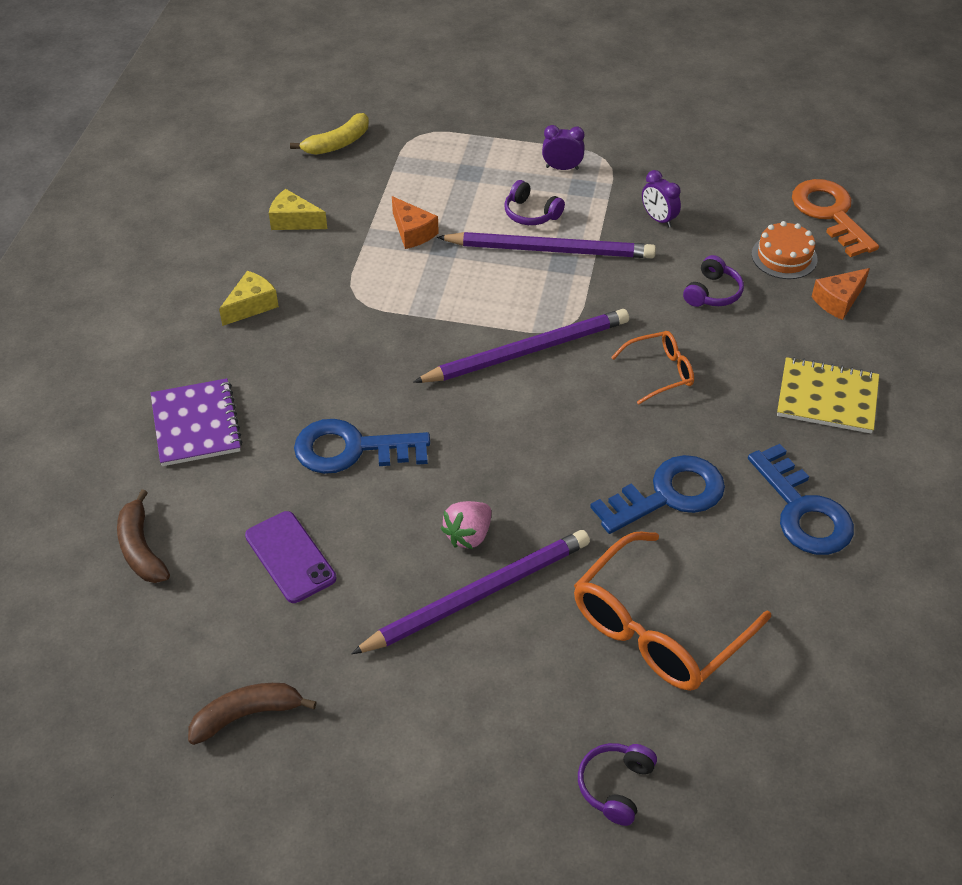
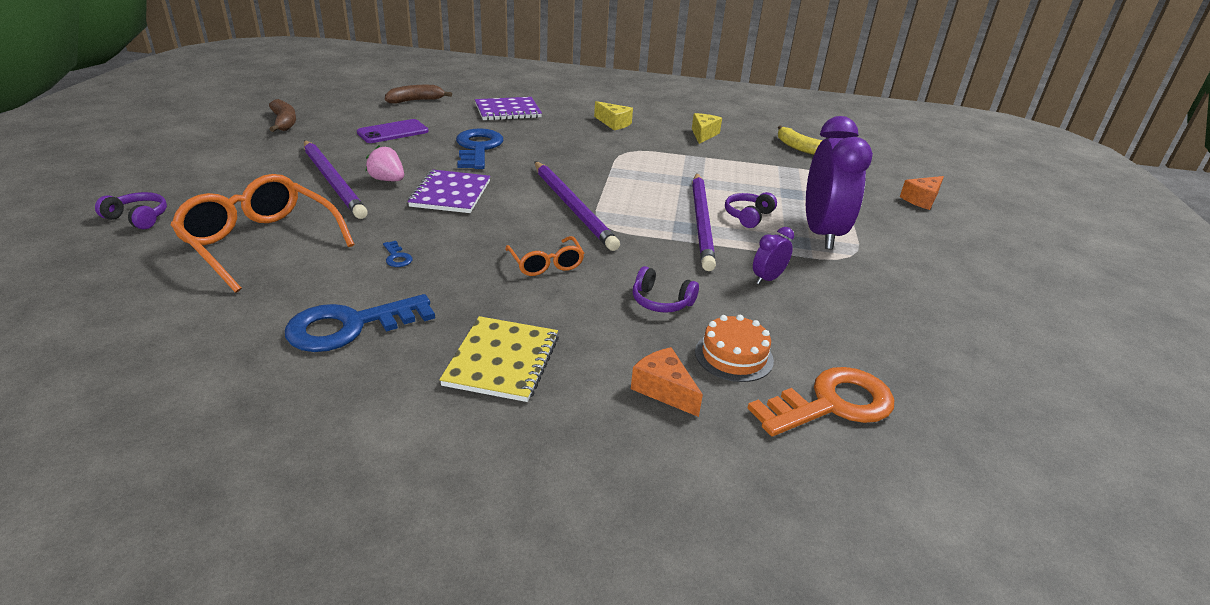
camera: 85 degrees right, 15 degrees down
(412, 232) = (705, 170): orange cheese -> orange cheese (921, 200)
(504, 465) = (450, 194): none -> purple notebook
(562, 168) = (822, 233): purple clock -> purple clock, size x2.29
(668, 494) = (397, 257): blue key -> blue key, size x0.40

